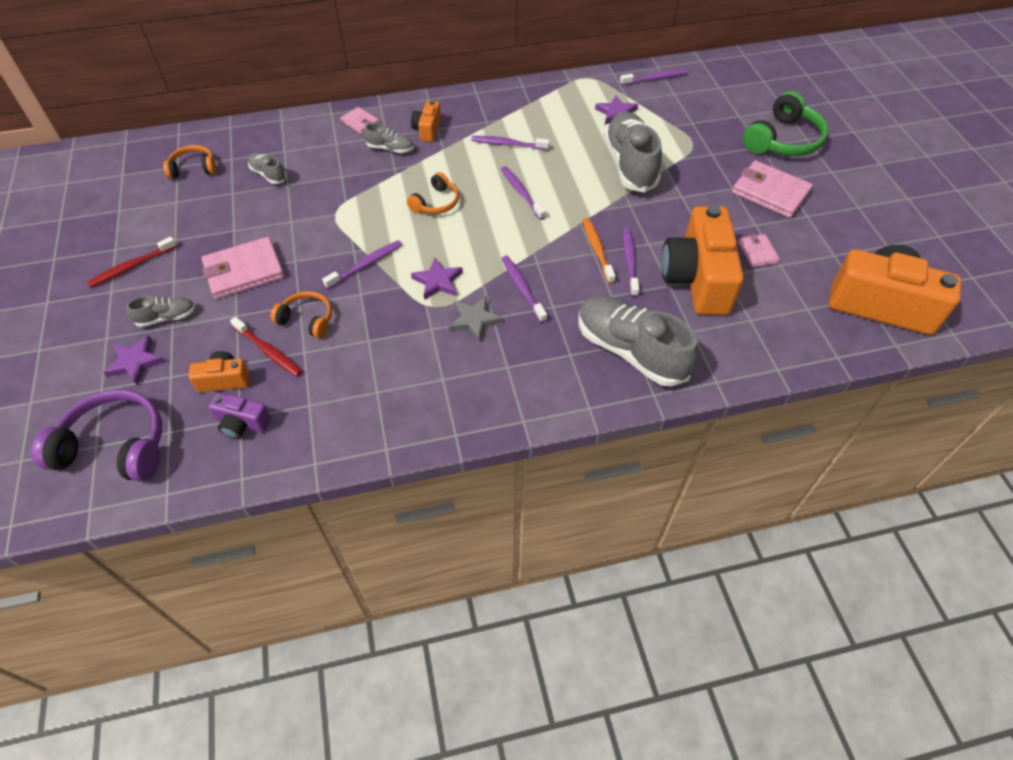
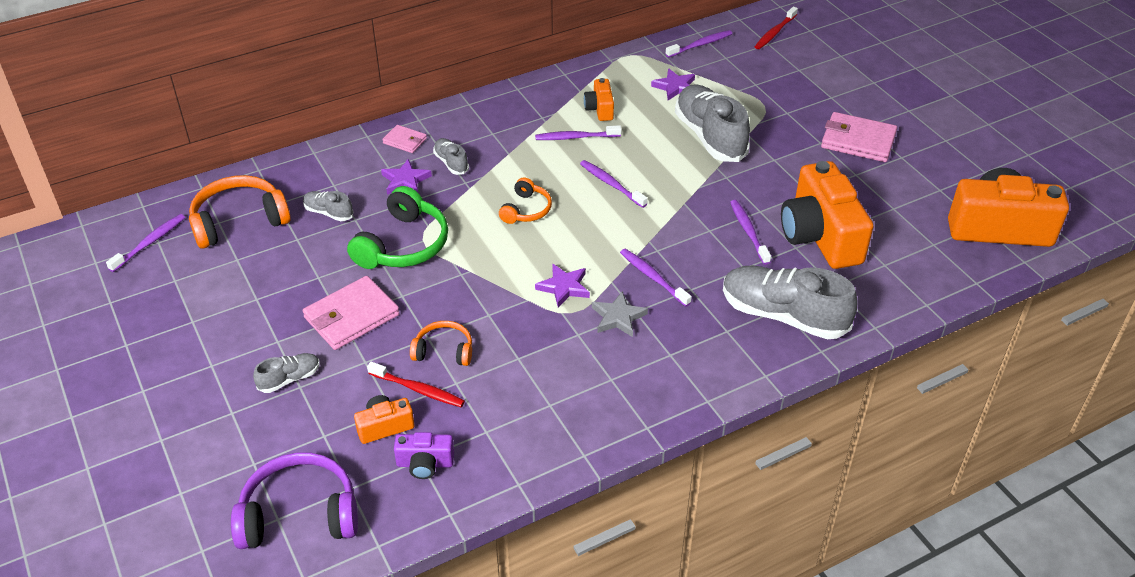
camera: 15 degrees left, 10 degrees down
(131, 267) = (222, 336): red toothbrush -> red toothbrush (774, 33)
(135, 362) = (278, 429): purple star -> purple star (405, 180)
(193, 168) = (239, 221): orange headphones -> orange headphones, size x1.74
(366, 264) = (480, 285): purple toothbrush -> purple toothbrush (150, 243)
(390, 148) = (451, 163): grey shoe -> grey shoe turned 120 degrees counterclockwise
(427, 130) = (483, 136): orange camera -> orange camera (600, 109)
(597, 249) = (711, 226): orange toothbrush -> none
(757, 252) = (867, 200): pink wallet -> none
(783, 140) = (851, 87): green headphones -> green headphones (403, 245)

